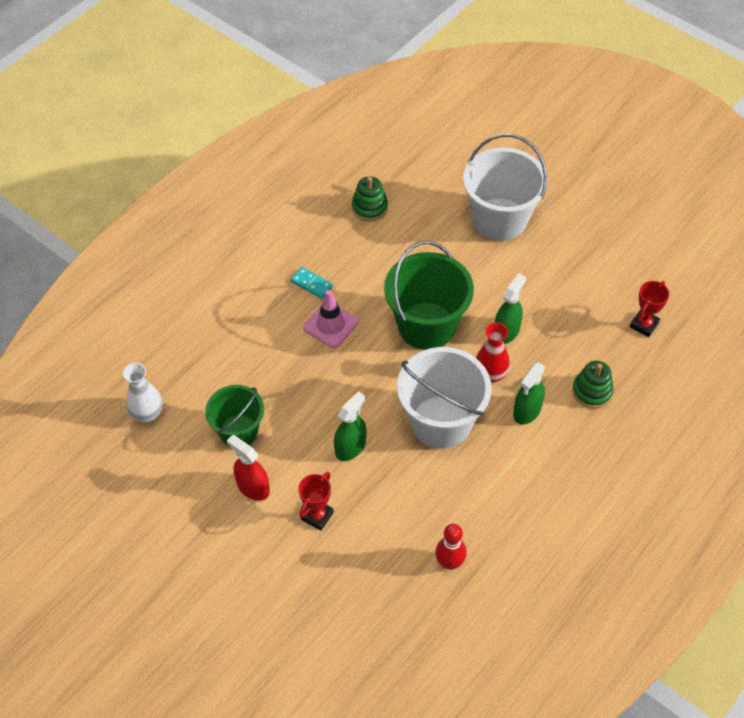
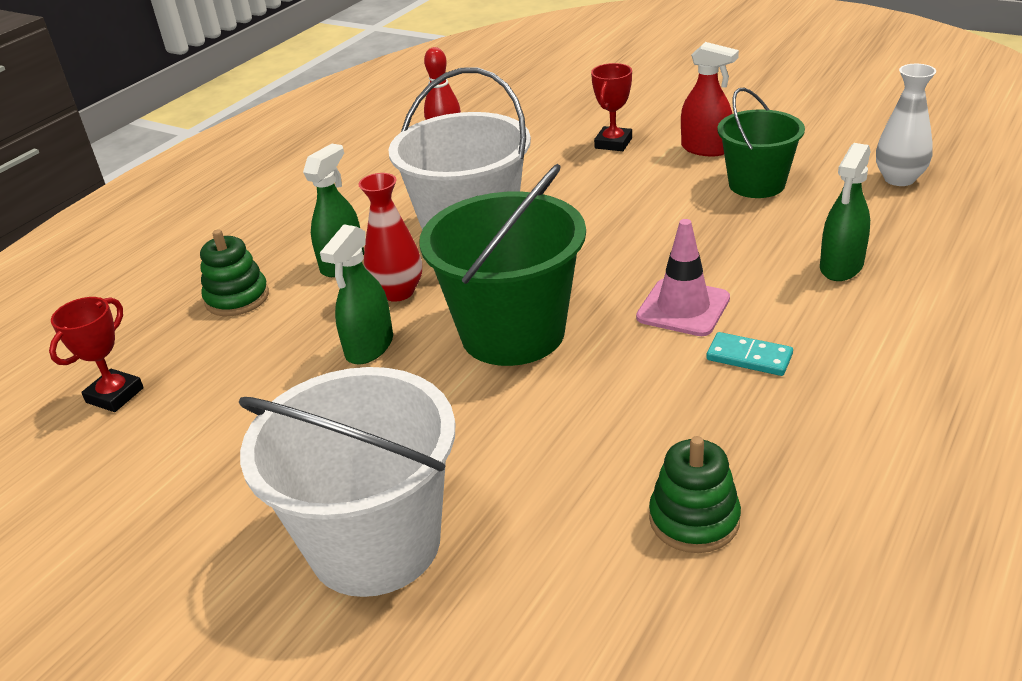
camera: 175 degrees right, 20 degrees down
(350, 447) = (593, 195): green spray bottle -> green spray bottle (841, 267)

